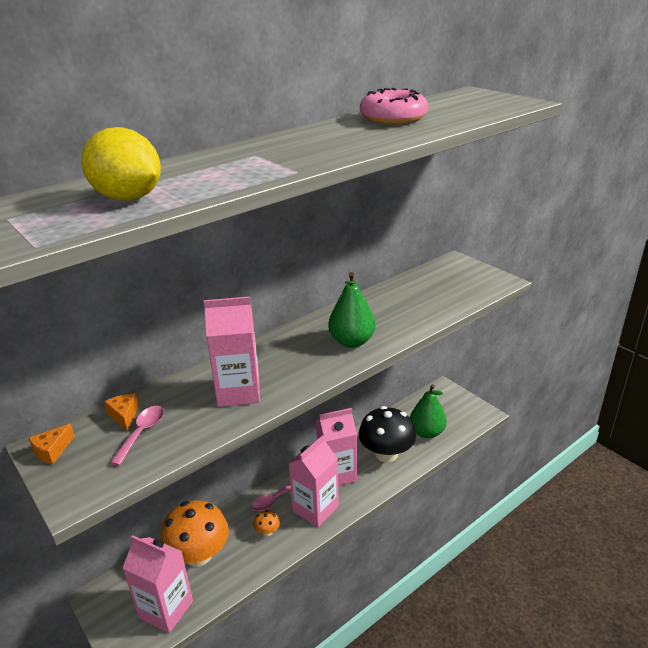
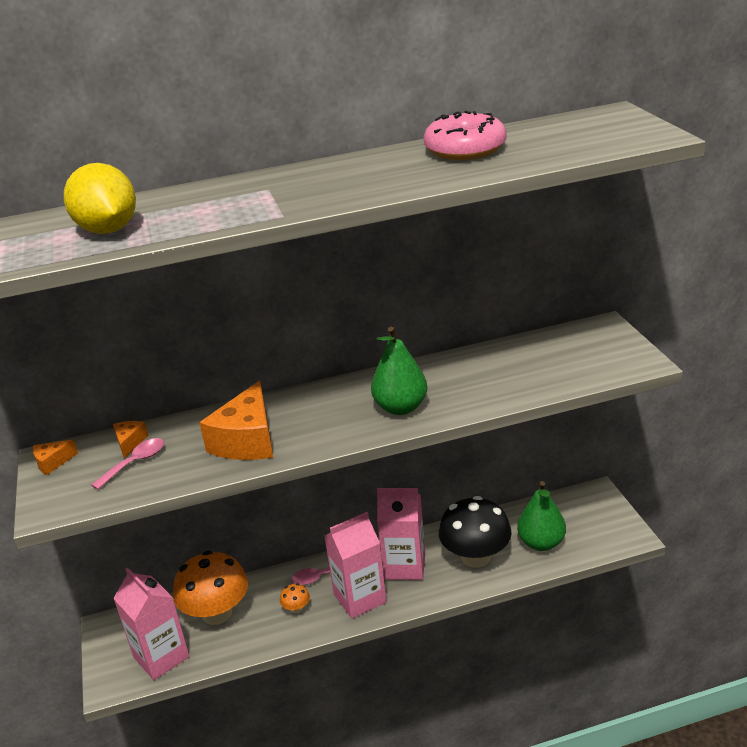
camera: 25 degrees right, 0 degrees up
(238, 392) = (247, 441): pink carton -> orange cheese

